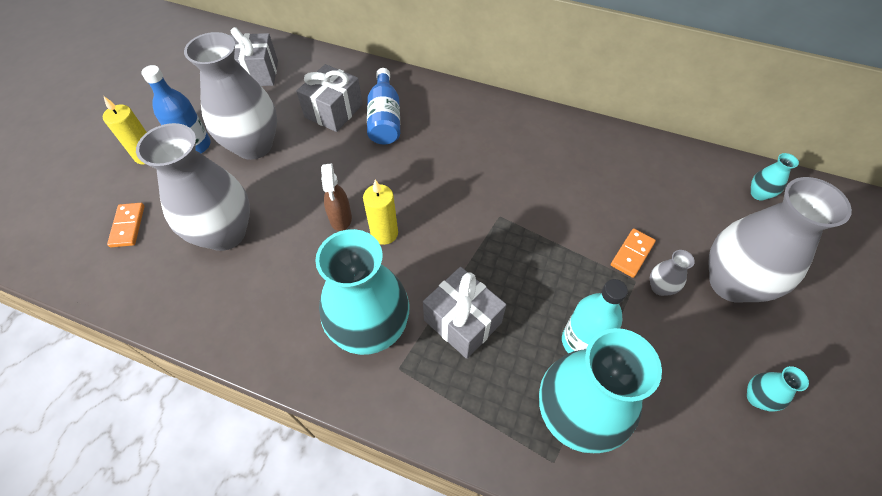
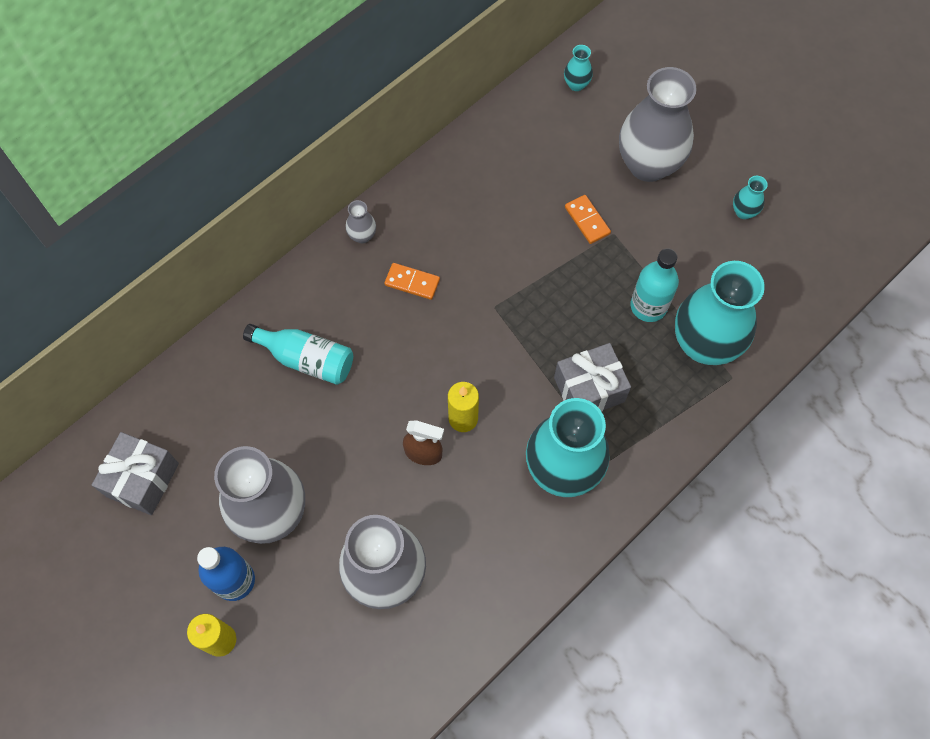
camera: 65 degrees left, 10 degrees up
(128, 226) = (324, 677): orange domino -> orange domino (412, 282)
(334, 111) = (263, 408): grey gift -> none
(384, 119) = (306, 359): blue bottle -> turquoise bottle
(660, 287) = (628, 219): grey vase -> grey vase (362, 236)

